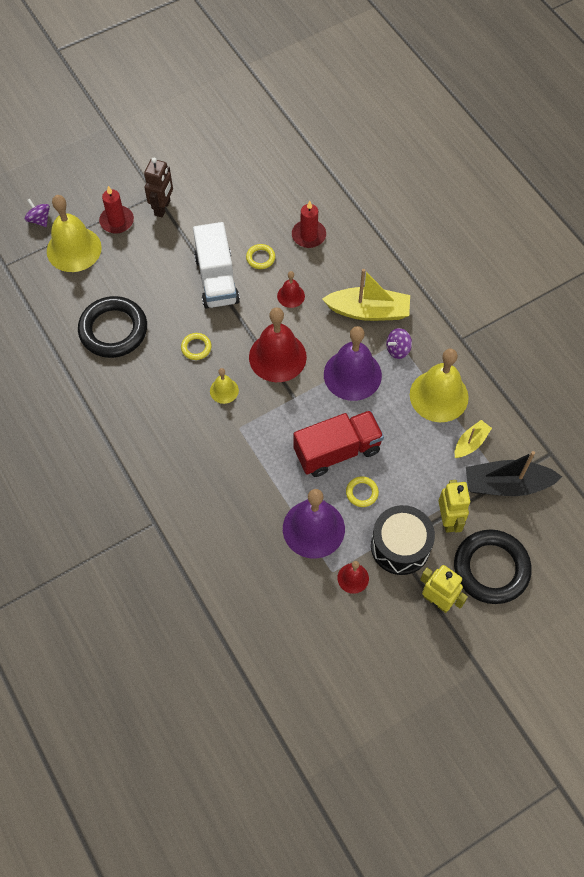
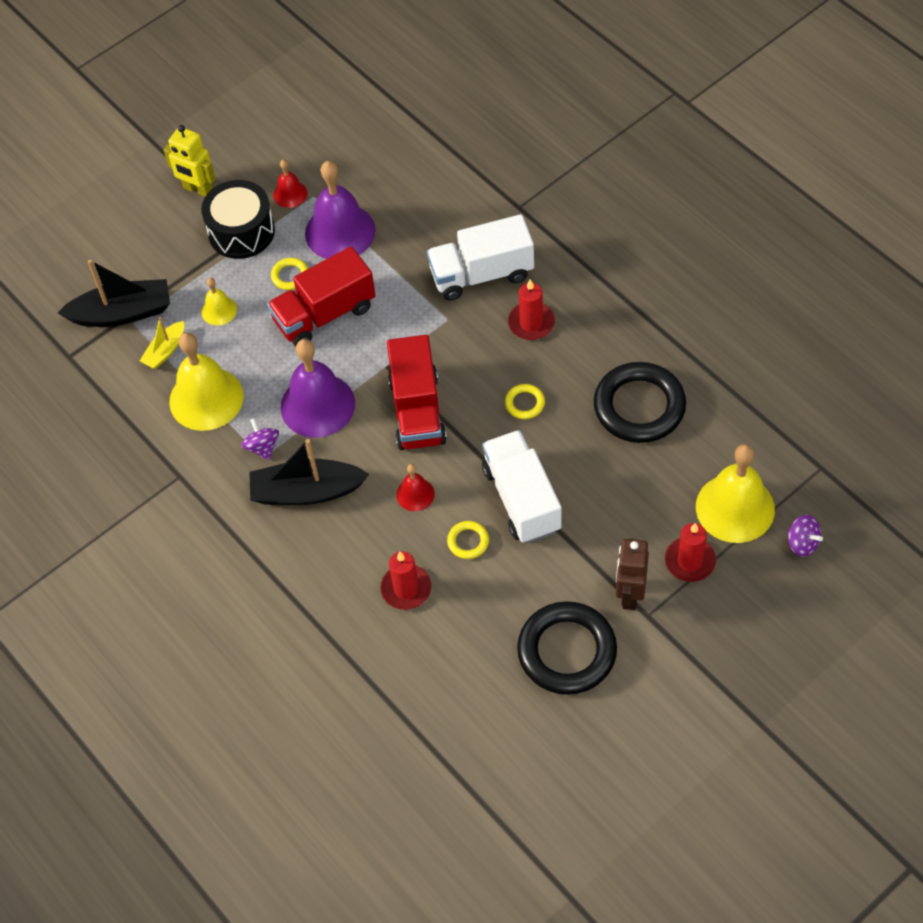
camera: 175 degrees right, 5 degrees down
(173, 411) = (531, 323): none -> red candle
(202, 463) = (481, 274): none -> white truck
(224, 390) = (476, 358): yellow bell -> yellow bell (219, 310)
(277, 357) = (417, 410): red bell -> red truck
(368, 311) = (306, 491): yellow boat -> black boat
(398, 349) = (262, 447): purple spinning top -> purple spinning top turned 75 degrees counterclockwise
(448, 520) = (189, 266): yellow robot -> none
(491, 568) = (140, 228): black ring -> black ring (567, 651)

